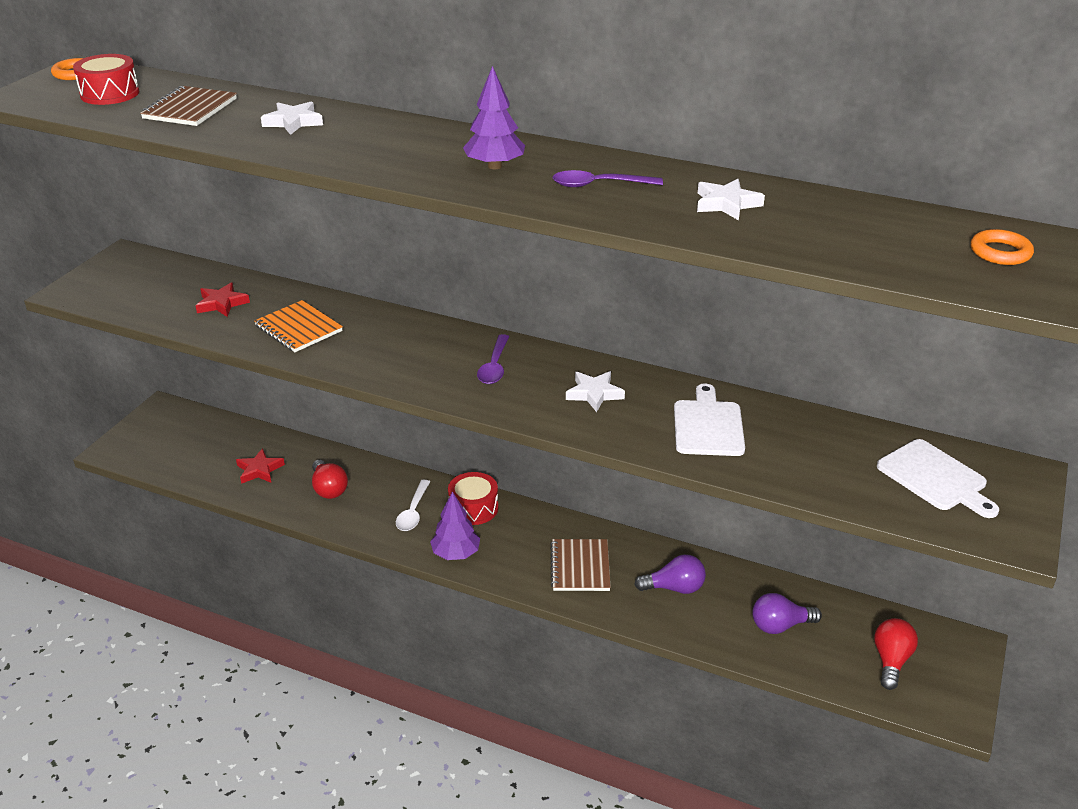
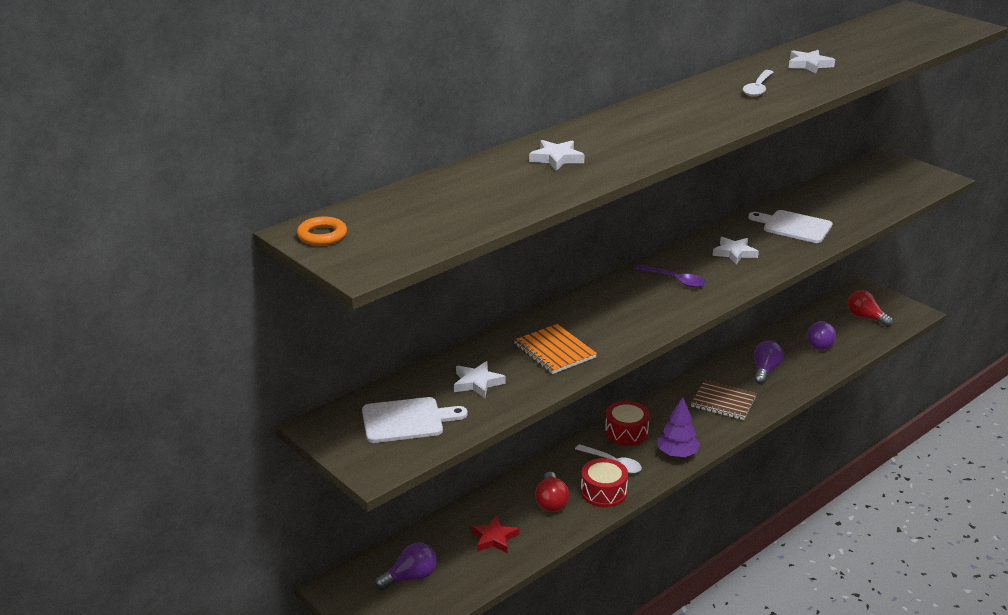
camera: 65 degrees left, 5 degrees down
(110, 94) = (404, 223): red drum -> red drum (603, 492)
(189, 440) = (410, 577): none -> purple light bulb
(190, 109) = (484, 193): brown notebook -> none
(222, 303) = (477, 383): red star -> white star
(298, 328) = (554, 351): orange notebook -> orange notebook turned 75 degrees clockwise
(329, 489) = (551, 502): red light bulb -> red light bulb turned 90 degrees clockwise
(494, 166) = (704, 109): purple tree -> none
(599, 185) = (758, 88): purple spoon -> white spoon
(935, 478) = (880, 181): white cutting board -> white cutting board (407, 420)
(1000, 252) = (906, 26): orange ring -> none

